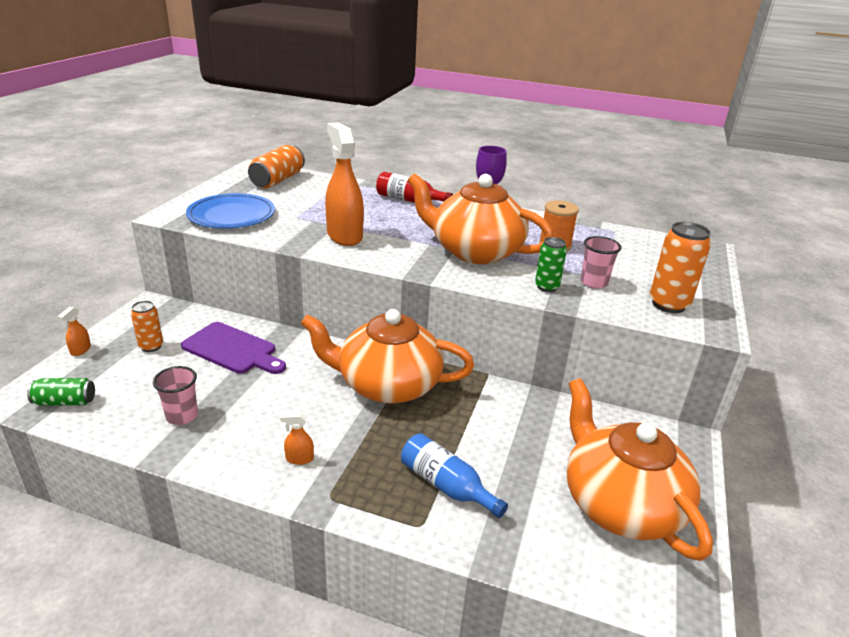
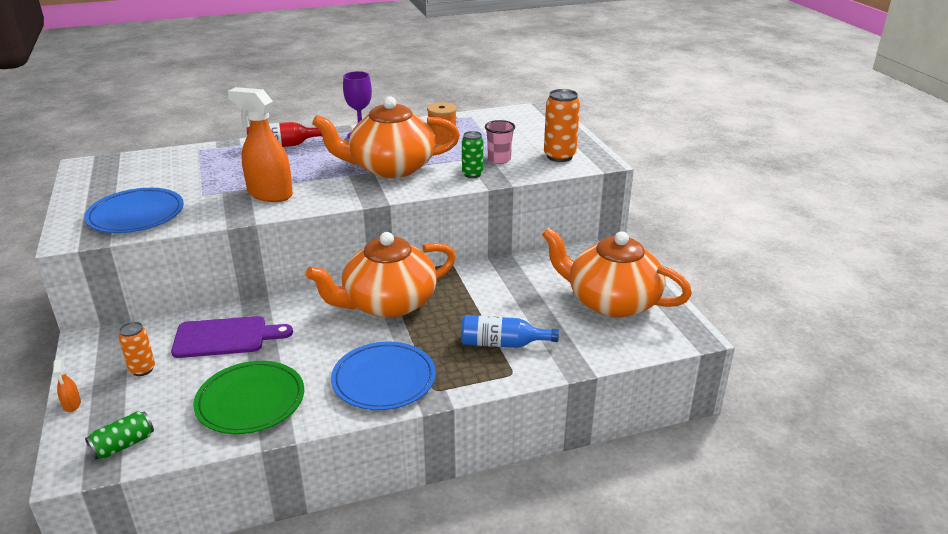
camera: 35 degrees left, 0 degrees up
(182, 416) = (250, 401): pink cup -> green plate
(277, 180) = (130, 169): orange can -> none
(299, 459) = (384, 380): orange spray bottle -> blue plate

